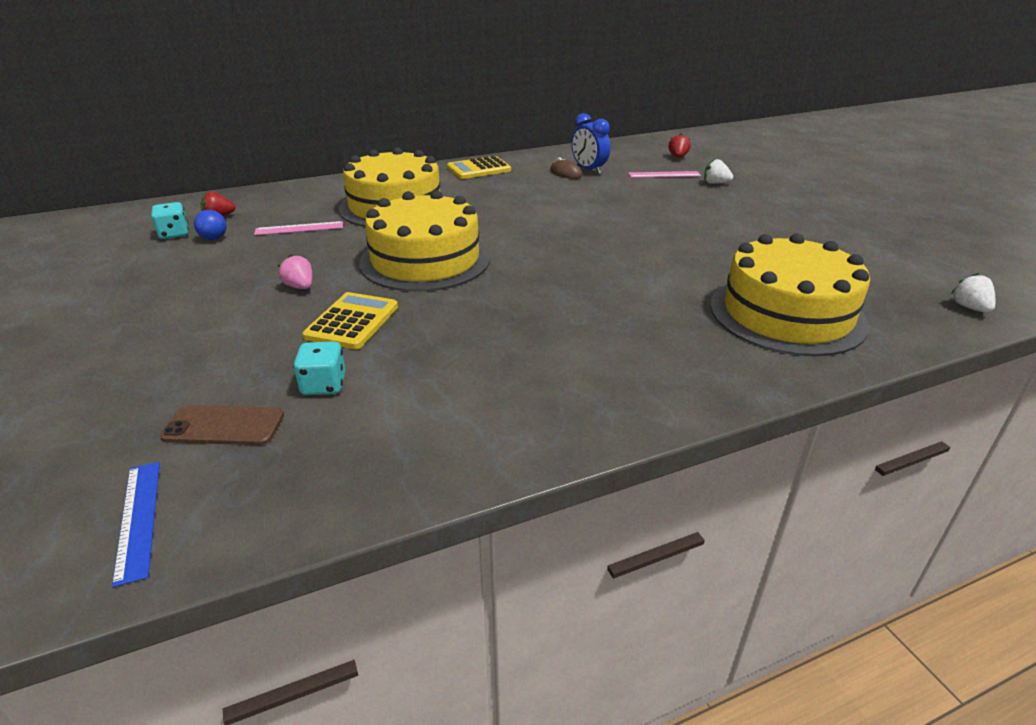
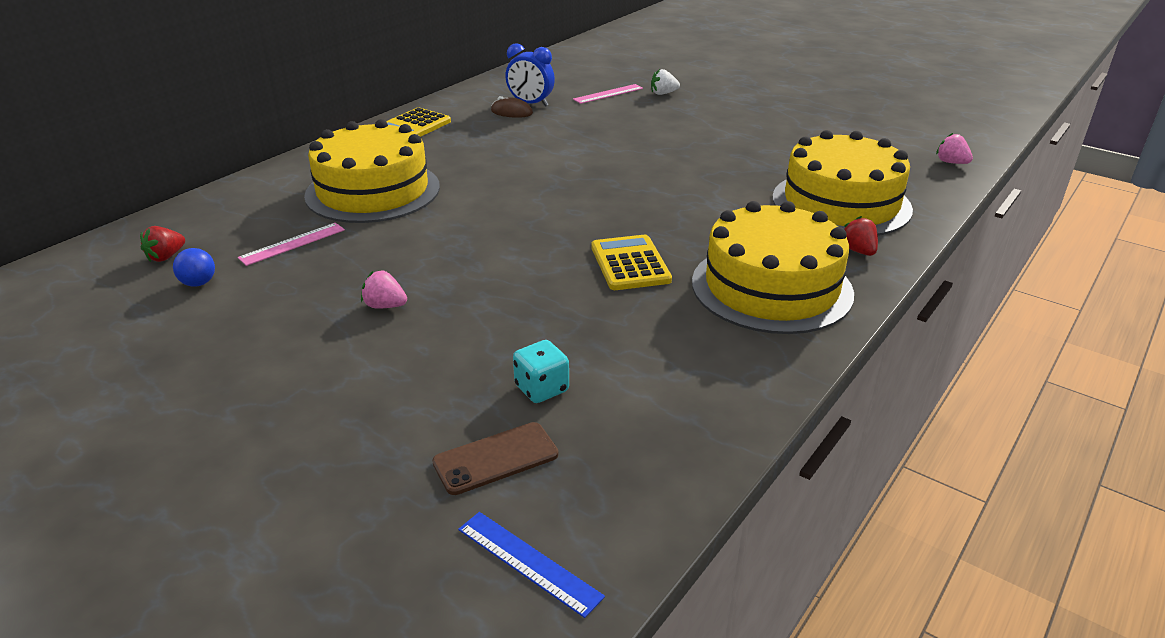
camera: 30 degrees left, 0 degrees up
(174, 234) = (135, 292): turquoise dice -> none
(352, 321) = (489, 323): yellow calculator -> yellow calculator (630, 264)
(425, 260) = (482, 240): yellow cake -> yellow cake (771, 287)
(678, 157) = (600, 72): red strawberry -> red strawberry (858, 251)
(969, 308) = (951, 162): white strawberry -> pink strawberry

